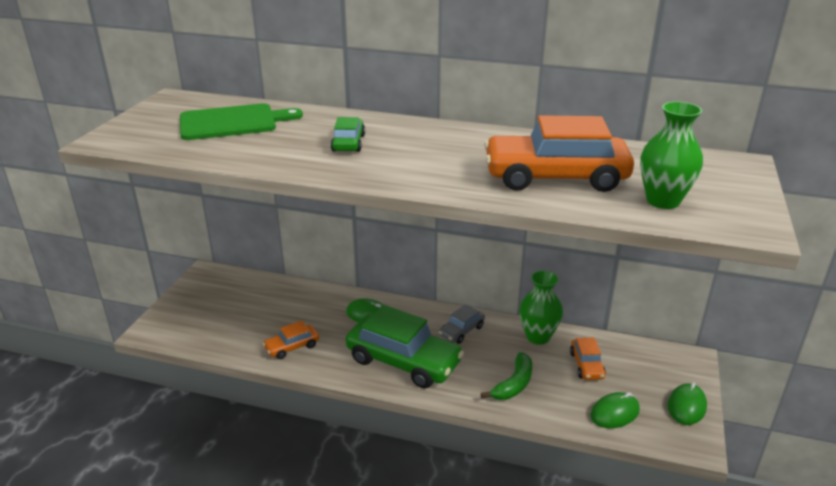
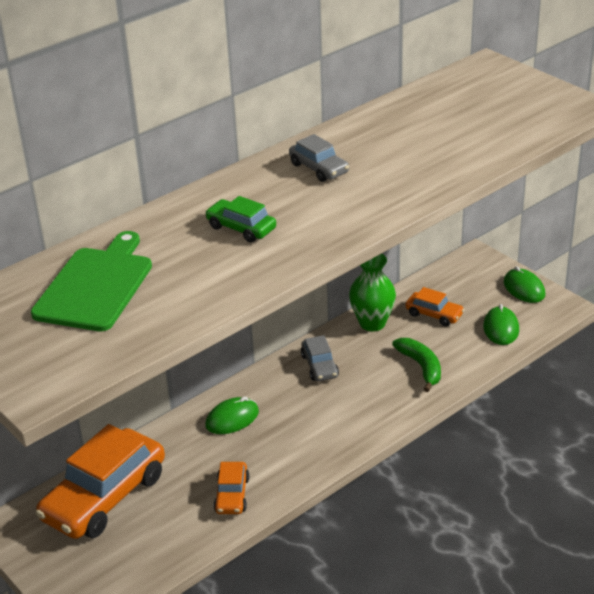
camera: 55 degrees left, 5 degrees up
(403, 361) = (328, 422): green car -> none
(464, 145) = (319, 168): none -> grey car
(555, 177) = (429, 149): orange car -> orange car (105, 497)
(663, 201) = (513, 121): green vase -> none

